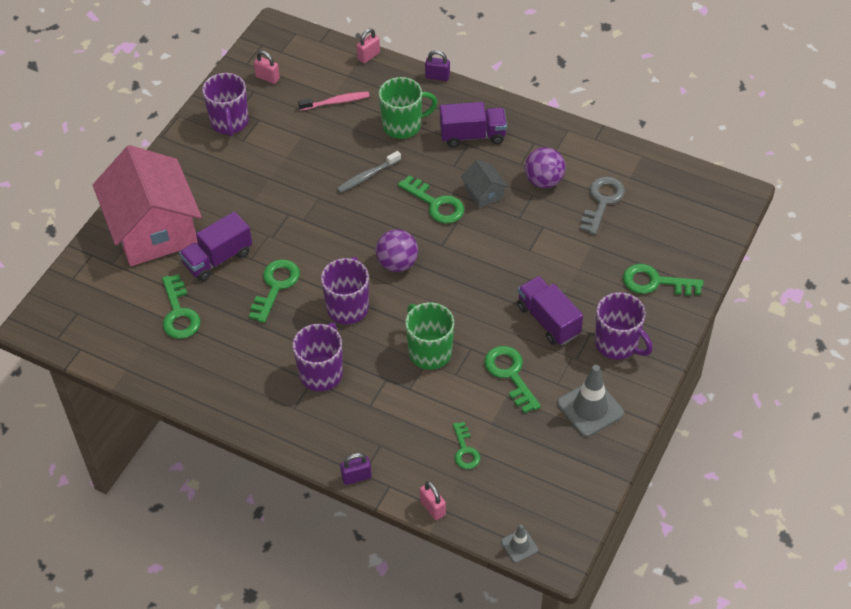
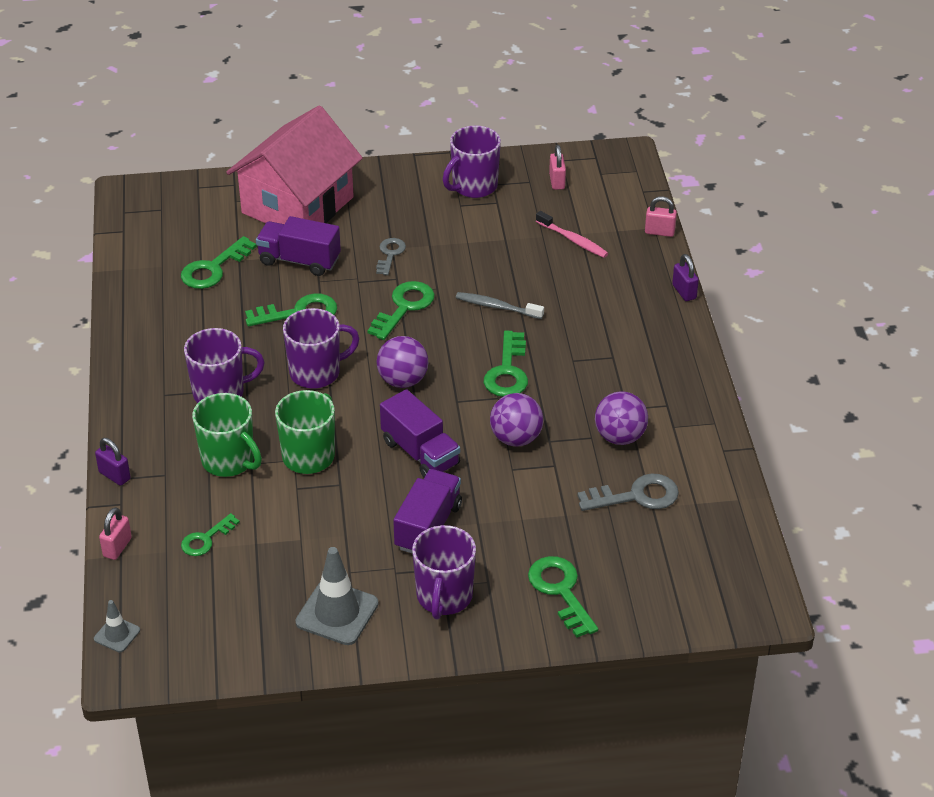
camera: 55 degrees right, 10 degrees down
(259, 204) = (390, 254): none -> grey key
(403, 126) = (590, 299): green mug -> green mug (229, 461)
(472, 135) = (629, 355): purple truck -> purple truck (420, 453)
(483, 193) = (557, 399): grey house -> none
(503, 233) = (516, 438): none -> purple ball
(510, 374) = (330, 529): green key -> green key (404, 307)

